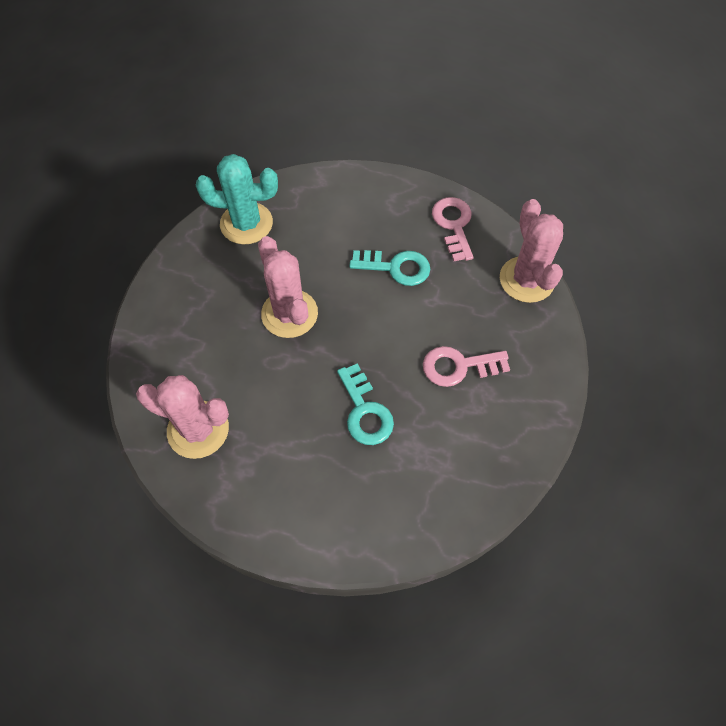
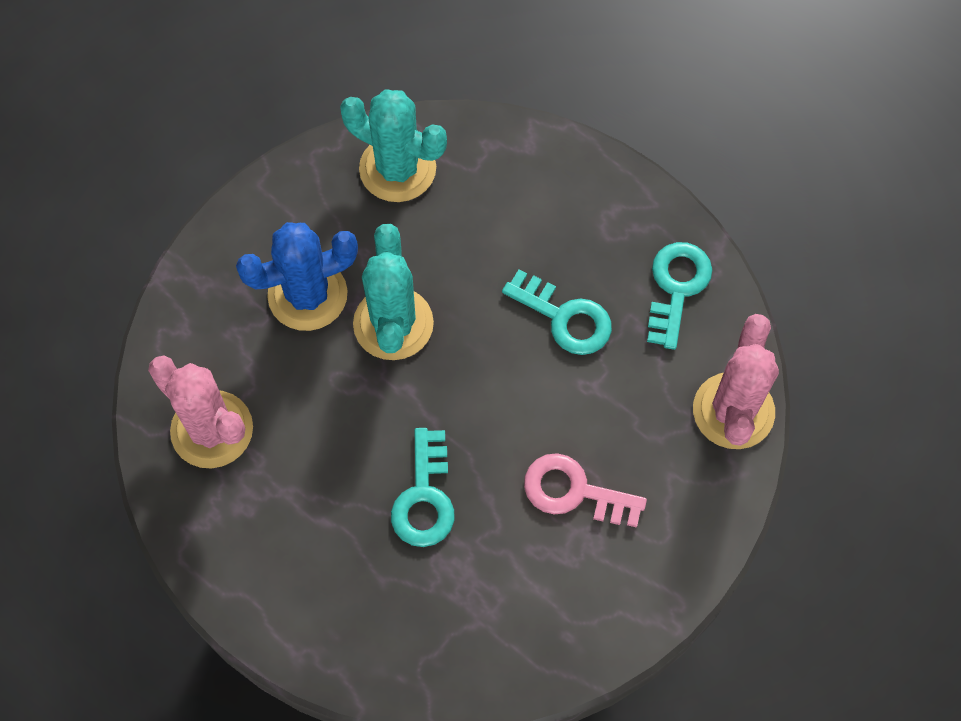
camera: 25 degrees right, 5 degrees up
(224, 319) = (307, 295): none -> blue cactus
(289, 314) = (393, 324): pink cactus -> turquoise cactus
(453, 225) = (676, 287): pink key -> turquoise key

